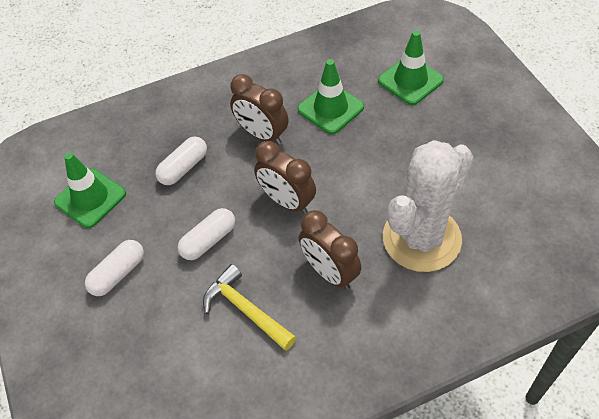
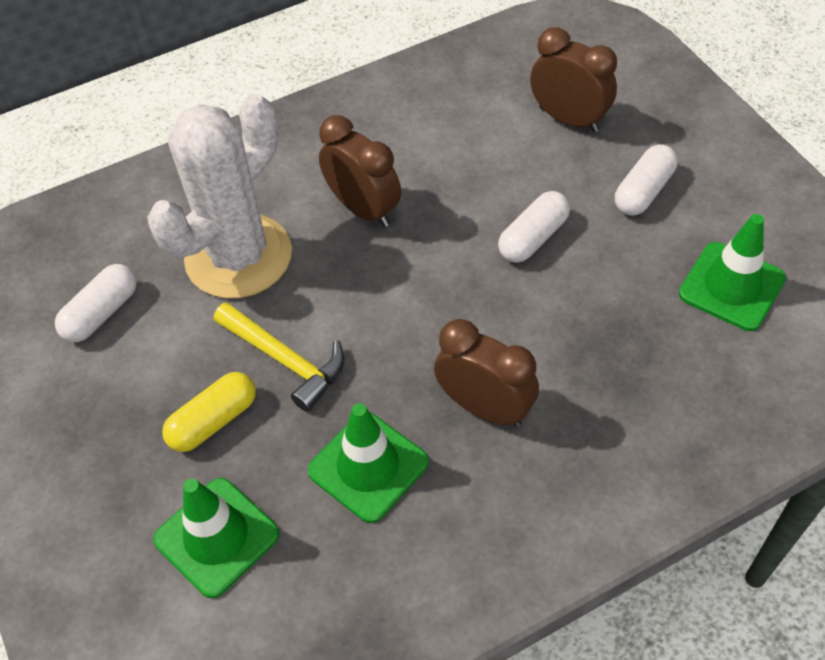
camera: 175 degrees right, 0 degrees up
(183, 168) = (602, 341): white capsule -> white capsule (102, 313)
(246, 310) = (465, 163): yellow hammer -> yellow hammer (285, 360)
(287, 201) = (429, 297): brown clock -> brown clock (568, 119)
(421, 133) = (213, 421): none -> yellow capsule

